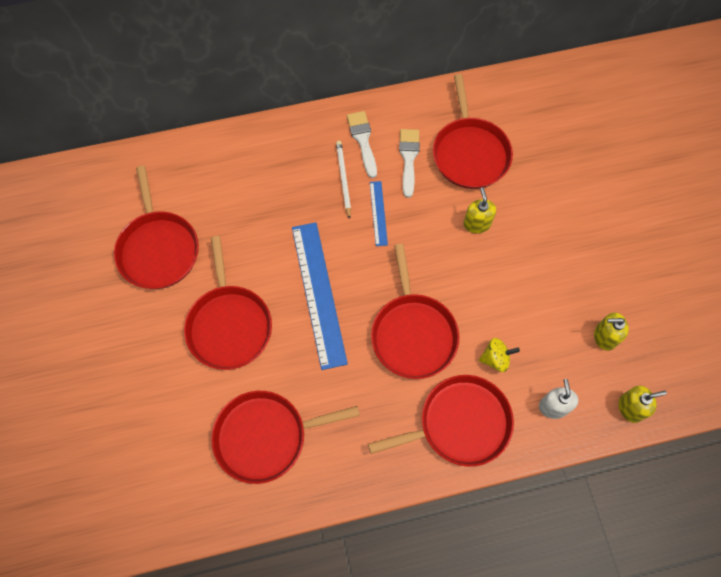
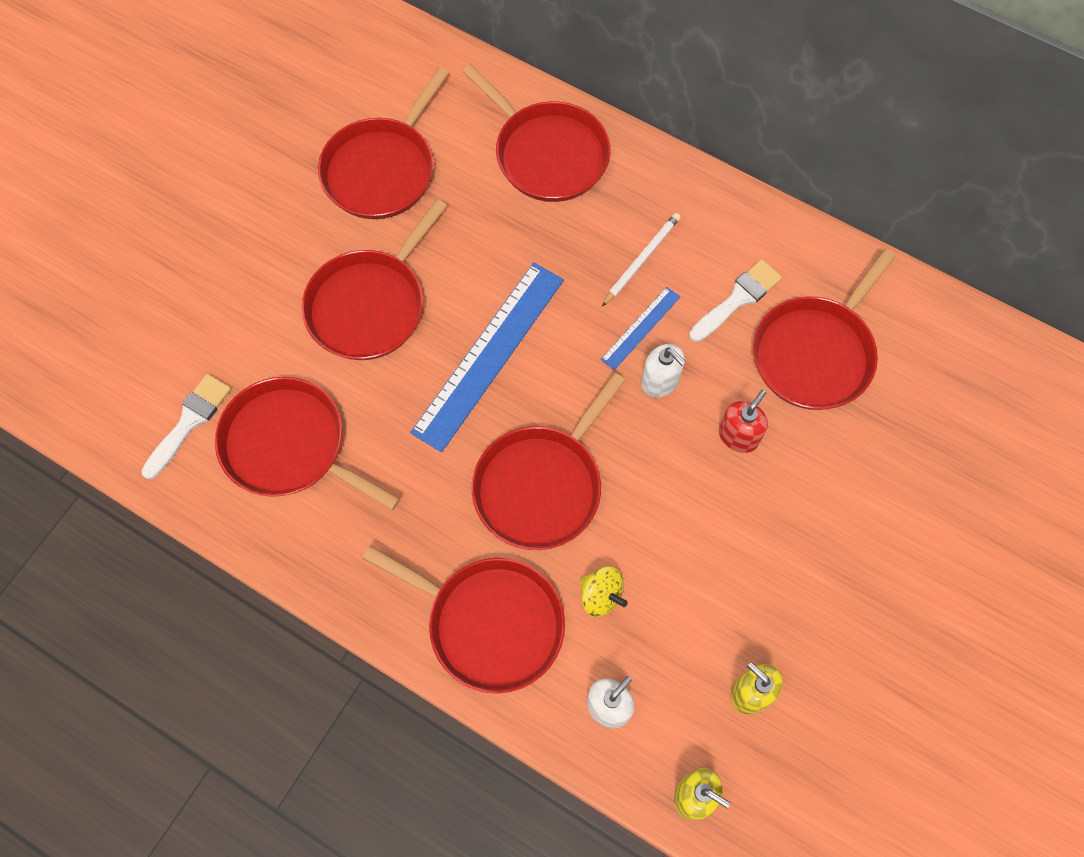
camera: 45 degrees right, 0 degrees up
(239, 166) = (547, 154): none -> red pan
(363, 140) = (707, 237): white brush -> white brush (189, 422)
(414, 230) = (660, 381): none -> white soap dispenser
(477, 223) = (738, 436): yellow soap dispenser -> red soap dispenser

